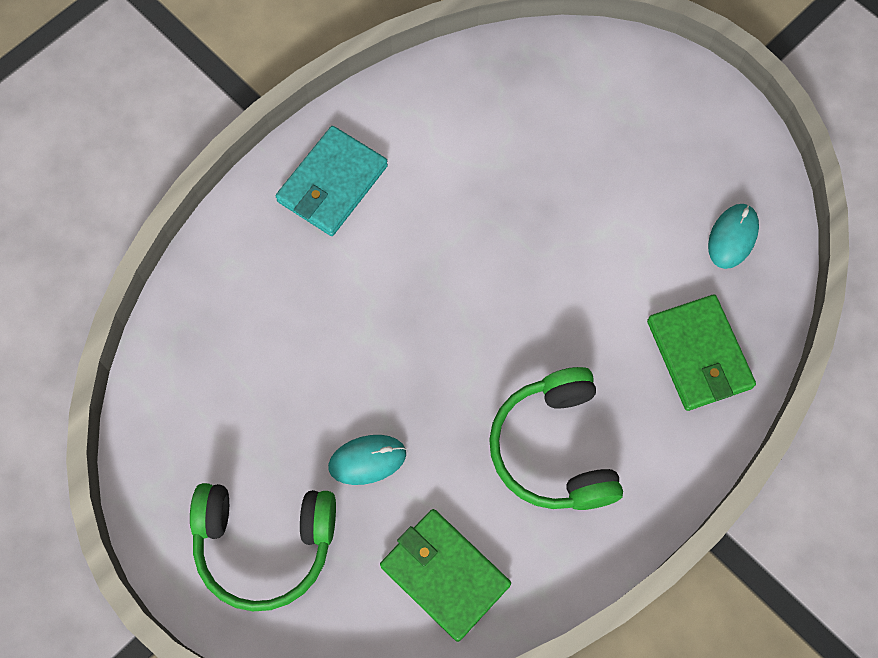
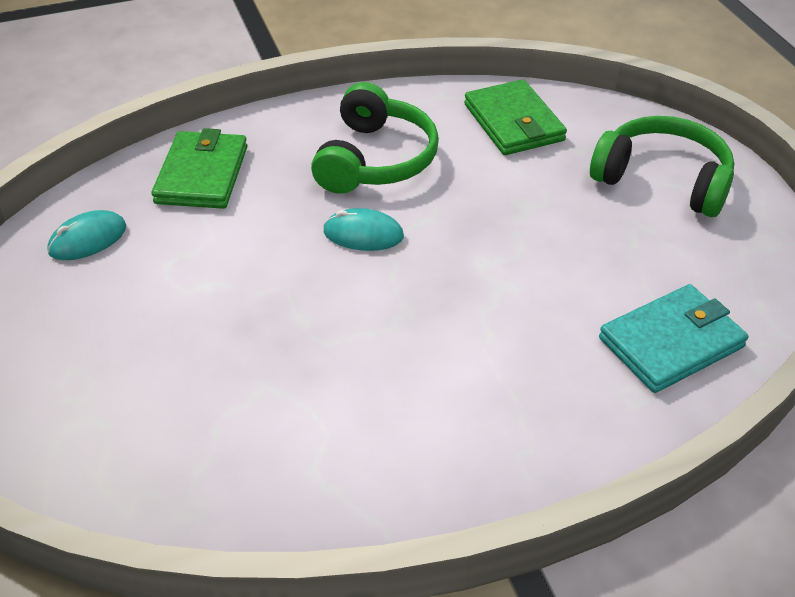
camera: 155 degrees left, 25 degrees down
(332, 184) = (474, 439): turquoise wallet -> turquoise wallet (671, 342)
(367, 460) = (546, 201): turquoise mouse -> turquoise mouse (363, 234)

